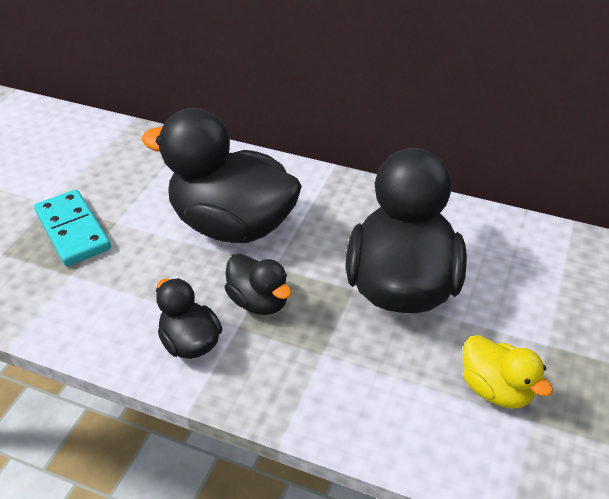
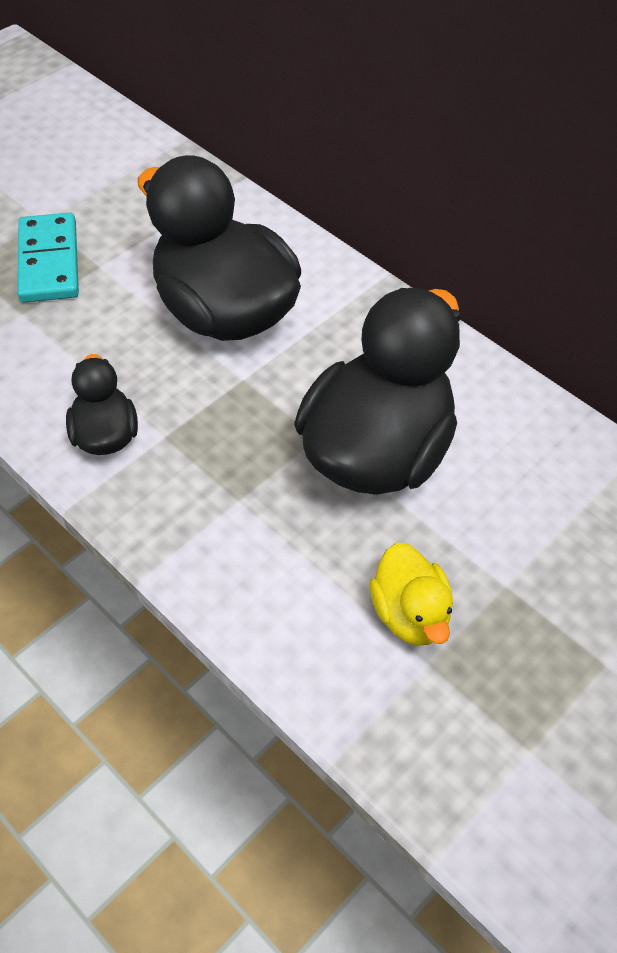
camera: 20 degrees right, 10 degrees up
(259, 301) = (203, 414): black duck -> none

